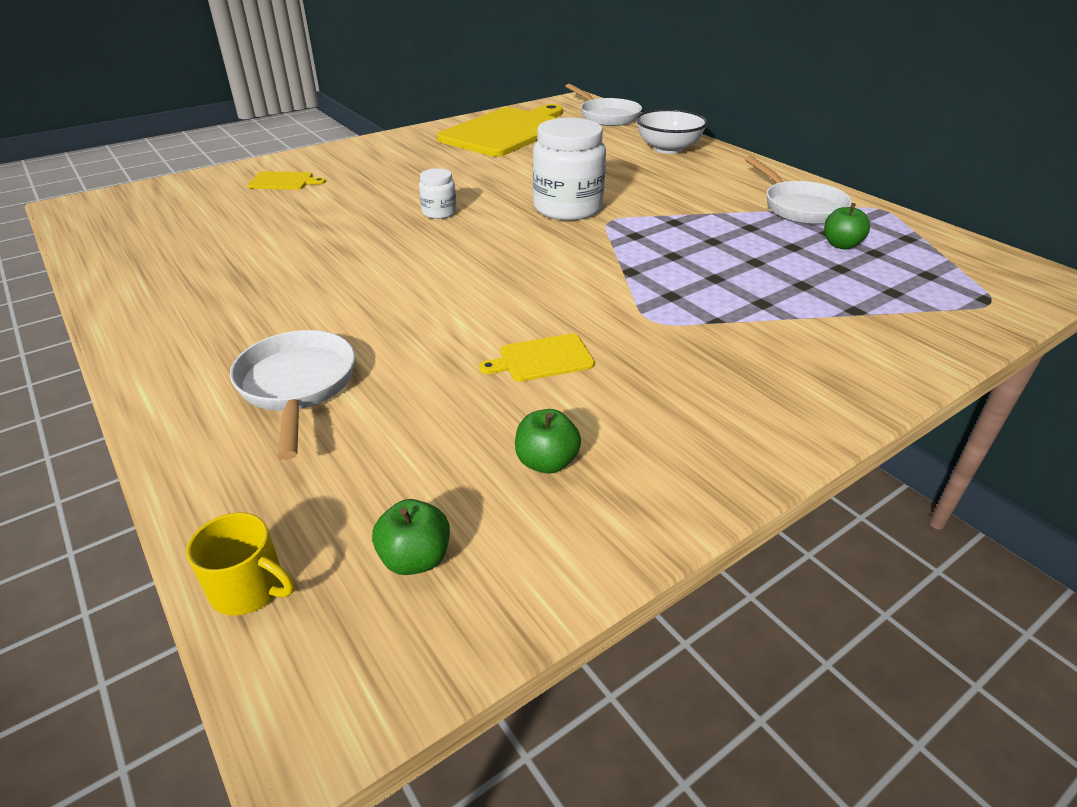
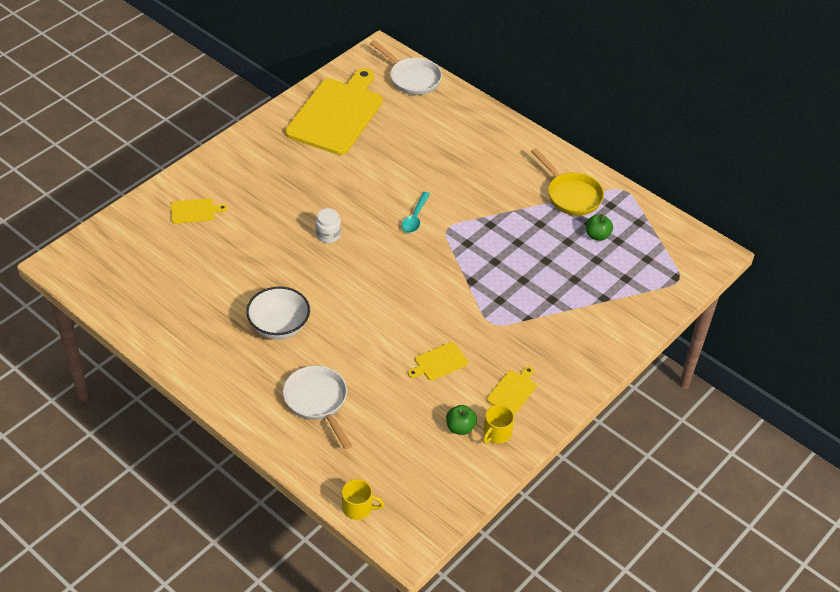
camera: 15 degrees left, 10 degrees up
(415, 558) = (420, 484): green apple -> none
(567, 208) = (415, 217): white jar -> turquoise spoon
(621, 483) = (496, 433): none -> yellow mug
(668, 149) = (471, 126): white bowl -> white bowl (279, 326)
(670, 416) = (512, 391): none -> yellow cutting board
(800, 207) = (571, 195): white pan -> yellow pan

